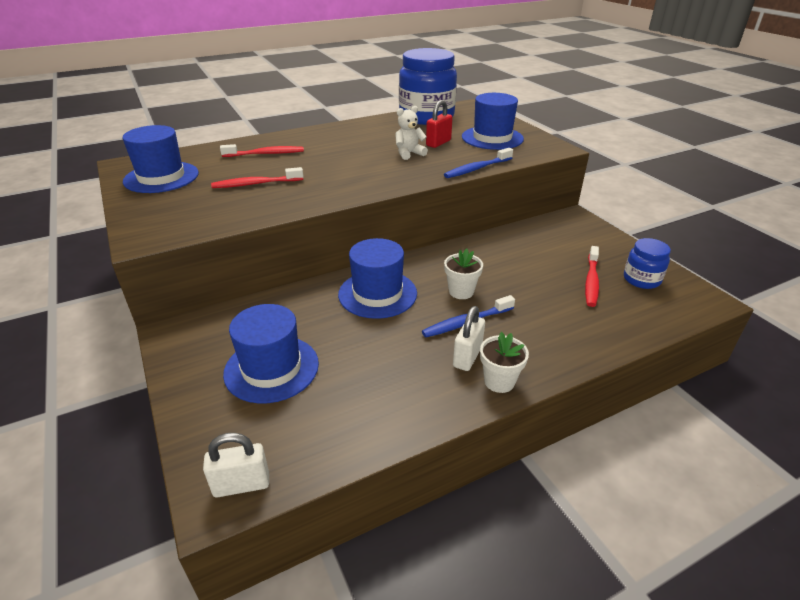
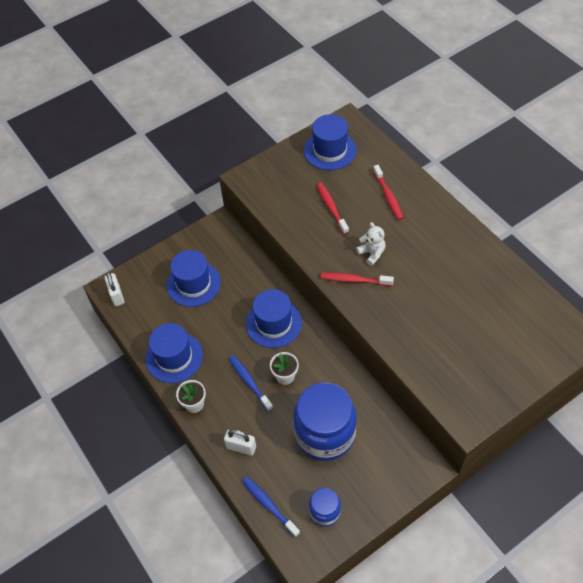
camera: 85 degrees right, 20 degrees up
(409, 154) = (417, 297): white teddy bear -> white teddy bear (372, 253)
(426, 117) = (521, 298): blue jar -> blue jar (325, 434)
(438, 143) = (450, 317): red padlock -> none
(467, 357) = (214, 385): white padlock -> white padlock (241, 447)
(477, 169) = (397, 352): blue toothbrush -> blue toothbrush (269, 505)
(492, 138) = (478, 362): blue hat -> blue hat (174, 357)
(591, 281) = (315, 470): red toothbrush -> red toothbrush (354, 280)

